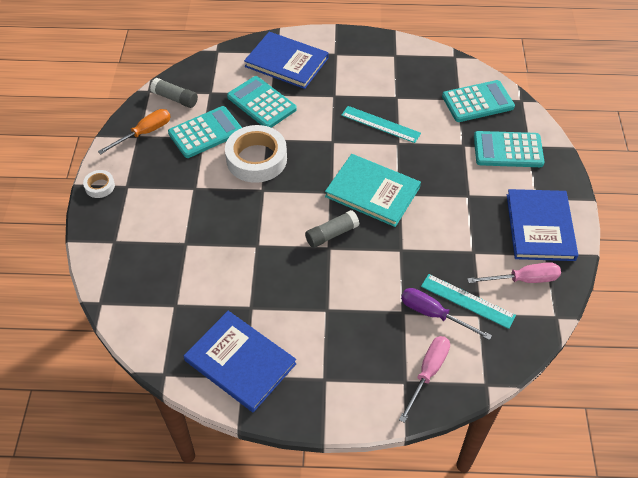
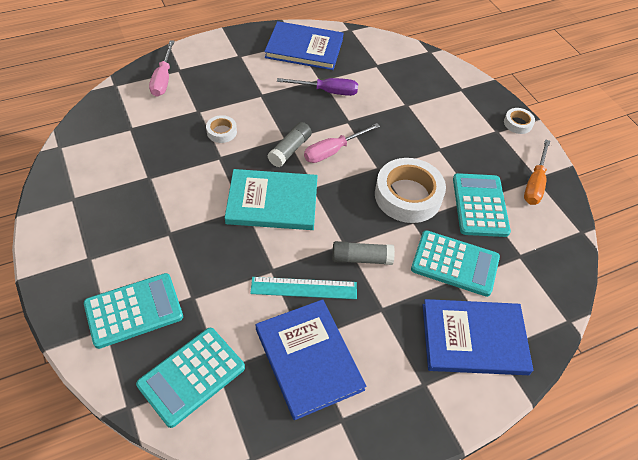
camera: 150 degrees right, 0 degrees up
(175, 98) = (547, 233): grey glue stick -> grey glue stick (361, 258)
(205, 133) = (480, 205): turquoise calculator -> turquoise calculator turned 150 degrees clockwise
(388, 277) = (221, 132): none -> white tape
(433, 314) = (171, 117): purple screwdriver -> purple screwdriver (327, 91)
(467, 300) = (144, 135): turquoise ruler -> none
(523, 279) = (94, 168): pink screwdriver -> pink screwdriver (333, 151)
(540, 227) = (82, 224): blue book -> blue book (308, 359)

